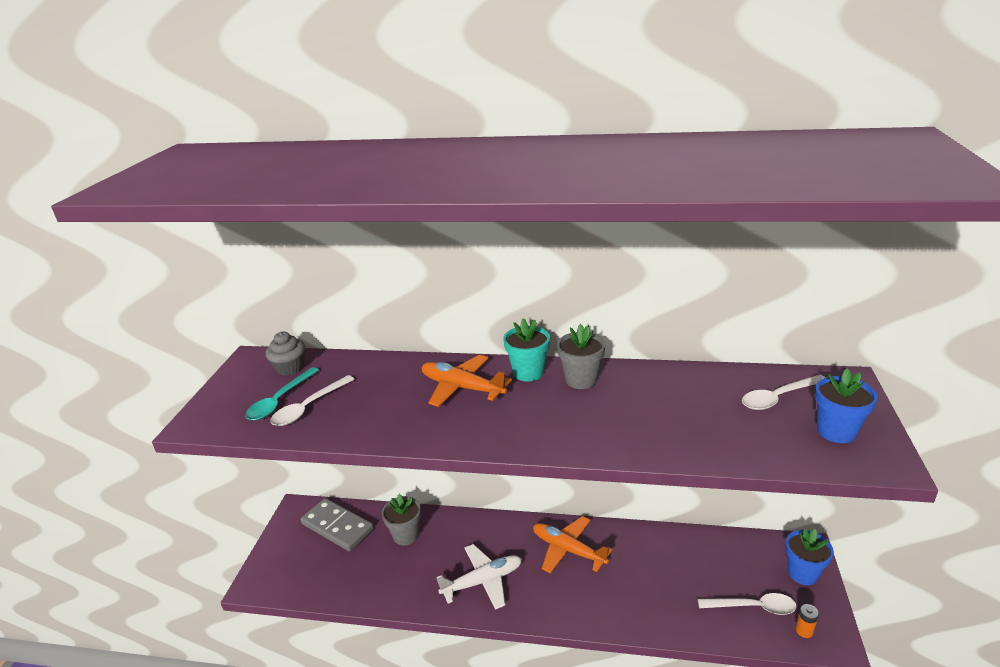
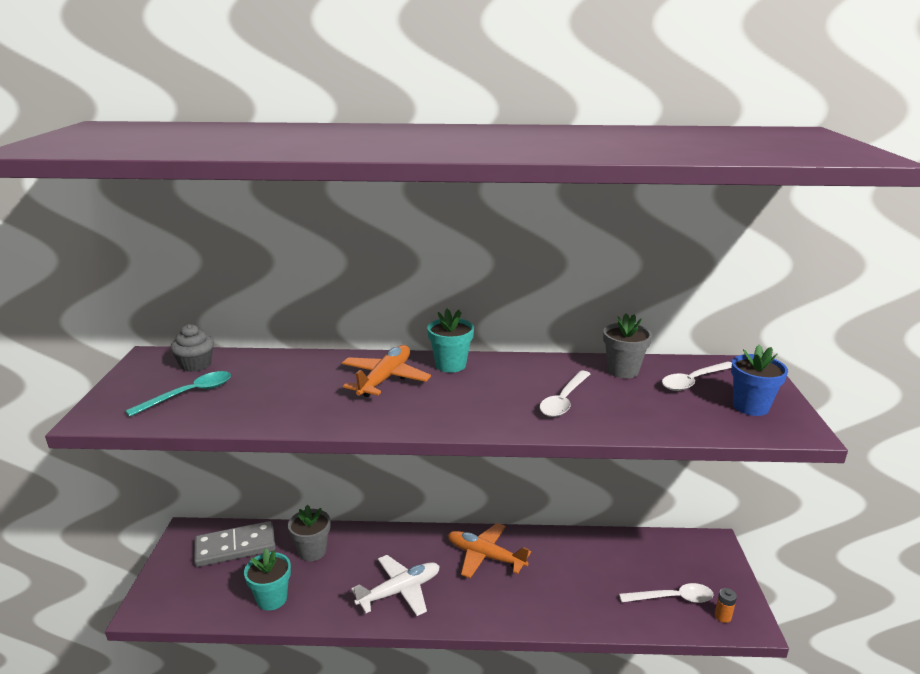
camera: 10 degrees left, 5 degrees down
(280, 401) = (189, 394): turquoise spoon -> turquoise spoon turned 150 degrees counterclockwise
(309, 407) = (223, 399): white spoon -> white spoon (564, 400)
(337, 526) = (235, 547): grey domino -> grey domino turned 45 degrees counterclockwise
(365, 581) = (272, 598): none -> turquoise flower pot
(462, 387) = (385, 379): orange plane -> orange plane turned 90 degrees clockwise
(581, 380) = (504, 370): grey flower pot -> grey flower pot (622, 370)
(802, 573) = (714, 565): blue flower pot -> none

